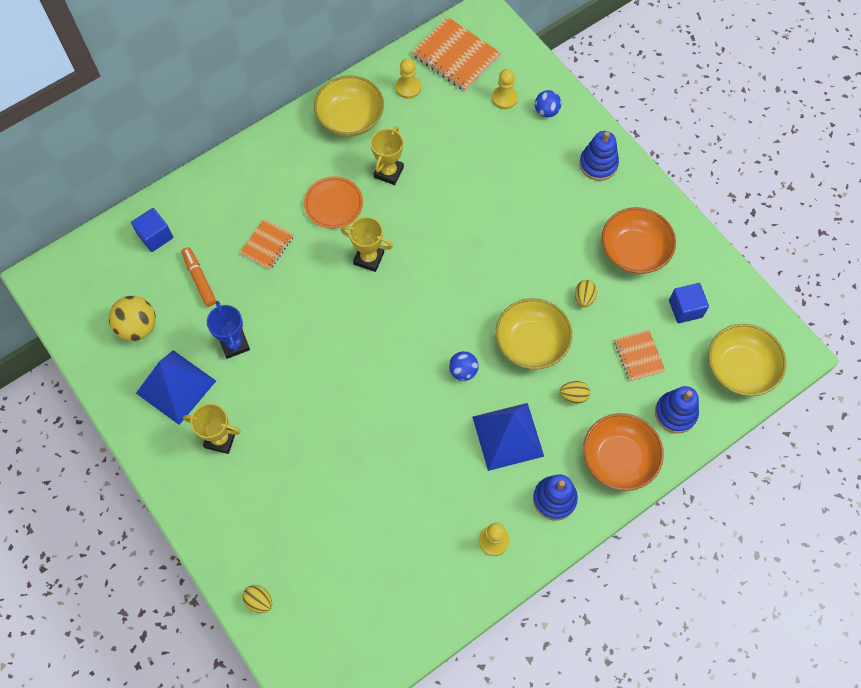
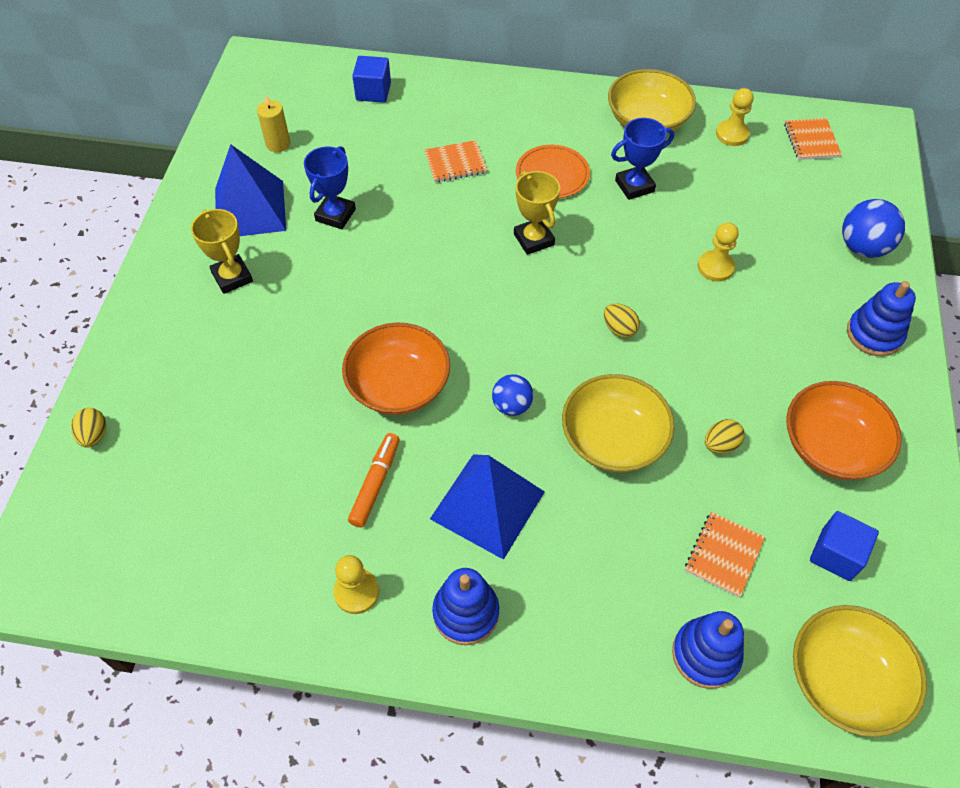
camera: 45 degrees right, 10 degrees down
(138, 327) = (278, 144): yellow ball -> yellow candle
(199, 279) = (368, 147): orange marker -> orange marker (375, 483)
(388, 172) = (634, 186): yellow trophy -> blue trophy
(456, 56) = (811, 140): orange notebook -> orange notebook, size x0.59
(504, 98) = (826, 206): yellow pawn -> yellow pawn (715, 267)
(546, 111) = (862, 247): blue ball -> blue ball, size x1.55
(573, 396) = (602, 529): yellow egg -> yellow egg (619, 329)
(618, 458) = (584, 640): orange bowl -> orange bowl (398, 385)

